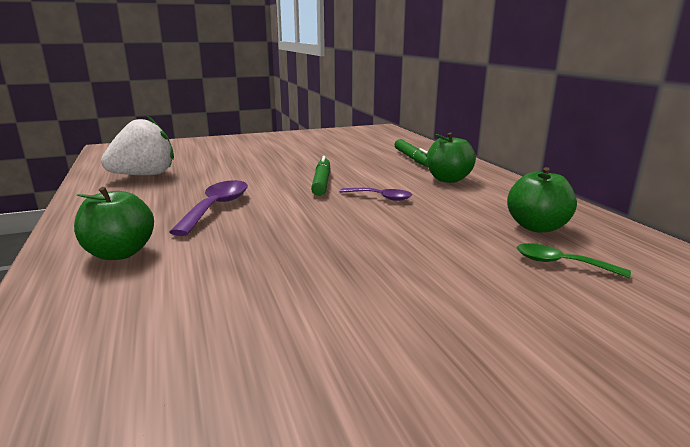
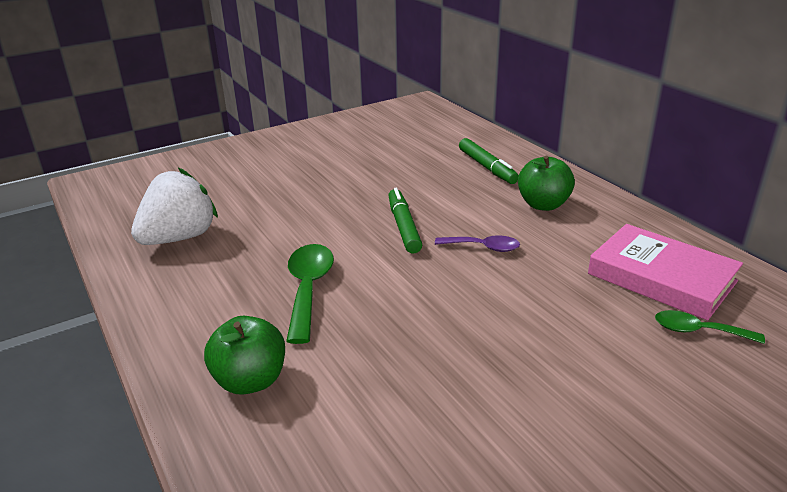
camera: 10 degrees left, 10 degrees up
(216, 207) = (308, 289): purple spoon -> green spoon
(537, 227) = (661, 278): green apple -> pink book

